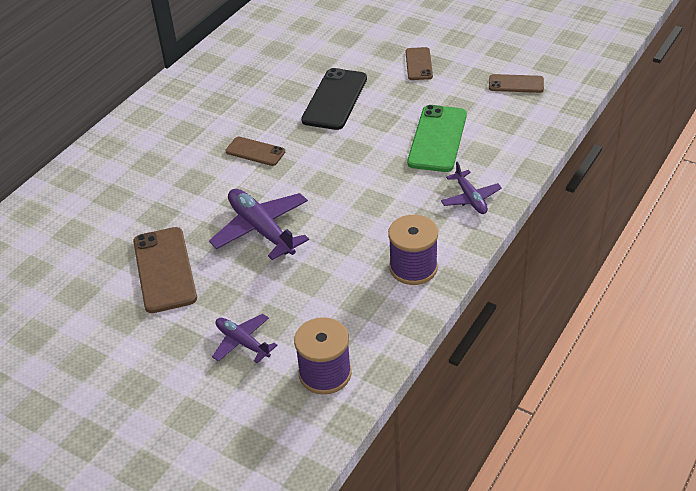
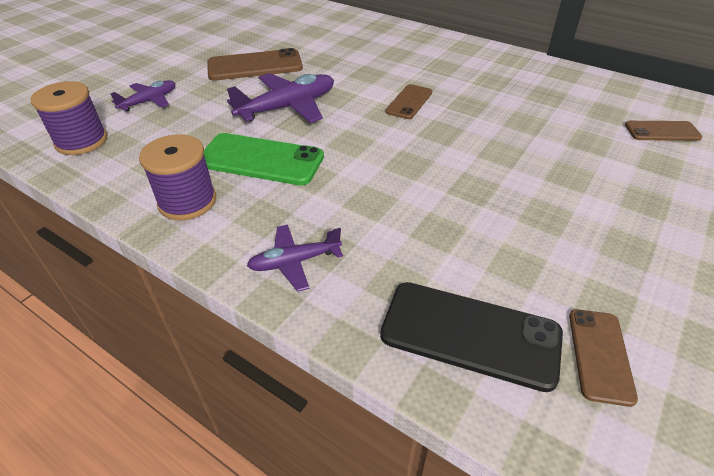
camera: 90 degrees right, 0 degrees up
(335, 99) = (511, 152): black phone -> black phone (470, 334)
(418, 64) = (619, 230): brown phone -> brown phone (662, 131)
(437, 139) = (431, 238): green phone -> green phone (260, 160)

